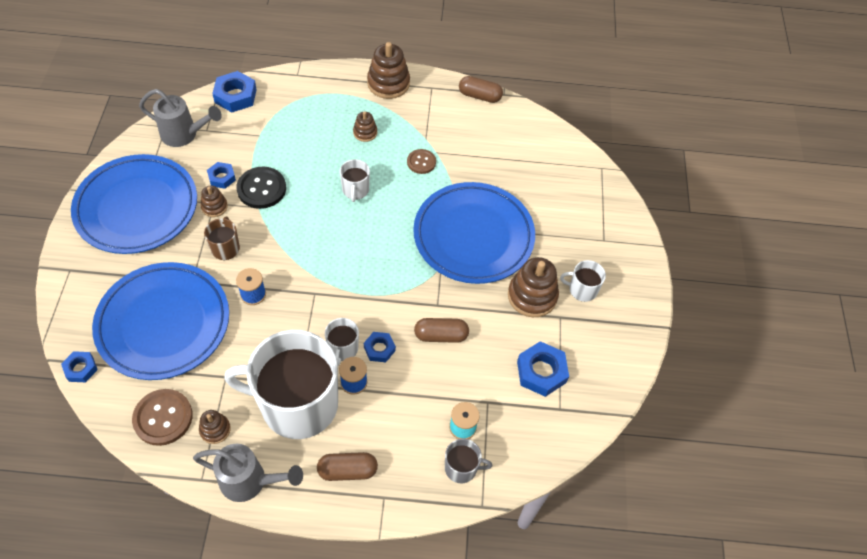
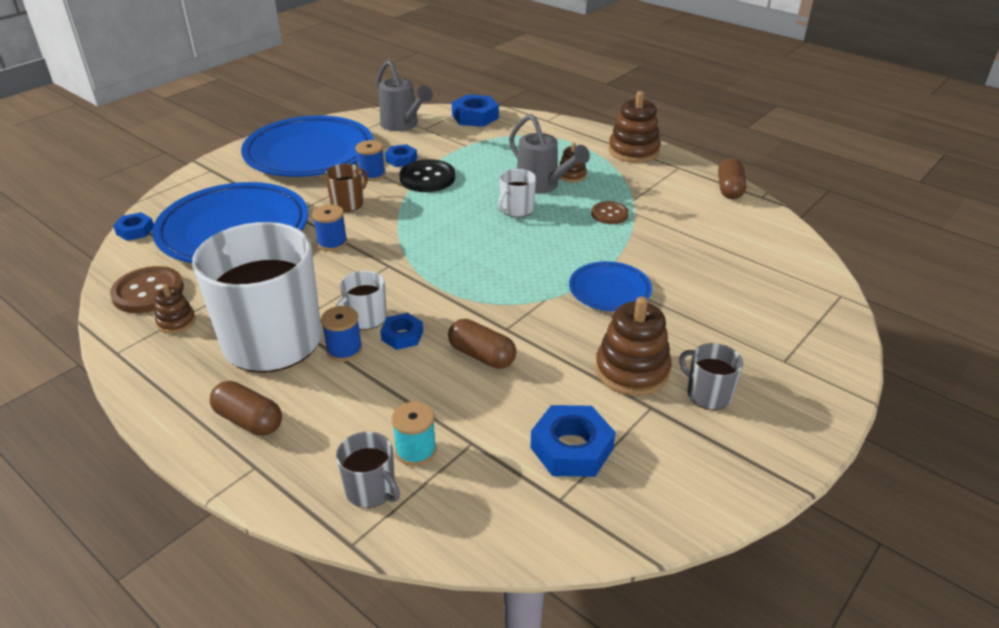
camera: 40 degrees right, 20 degrees down
(214, 207) = (372, 175): brown stacking toy -> blue spool
(250, 481) = (152, 377): grey watering can -> grey watering can (542, 186)
(473, 236) = (609, 290): blue plate -> blue plate, size x0.50
(479, 96) = (729, 189): brown capsule -> brown capsule turned 45 degrees clockwise
(582, 289) = (708, 394): white mug -> grey mug

